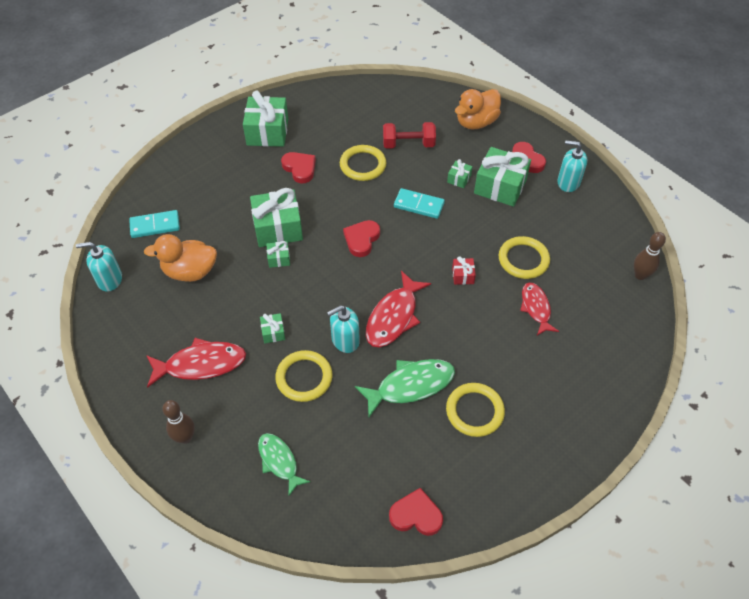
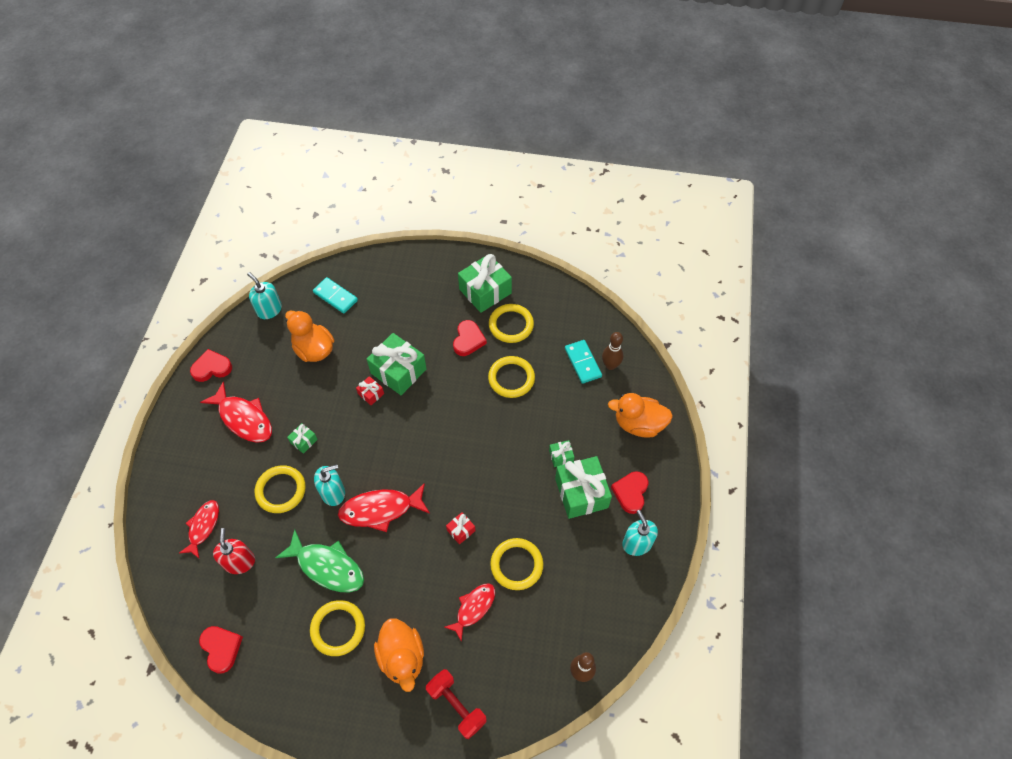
camera: 50 degrees right, 5 degrees up
(185, 437) = (181, 455): brown bowling pin -> brown bowling pin (610, 365)
(279, 259) = (371, 394): green gift -> red gift
(279, 461) = (203, 527): green fish -> red fish
(316, 136) = (511, 325): none -> yellow ring
(343, 451) = (239, 562): none -> red soap dispenser
(345, 340) = (333, 492): turquoise soap dispenser -> turquoise soap dispenser turned 135 degrees clockwise
(361, 239) = (435, 433): red heart -> red heart (212, 368)
(408, 144) = (564, 393): red dumbbell -> red dumbbell (456, 706)
(419, 205) = (506, 447): turquoise domino -> turquoise domino (583, 362)
(538, 380) = (402, 657): none -> orange duck

